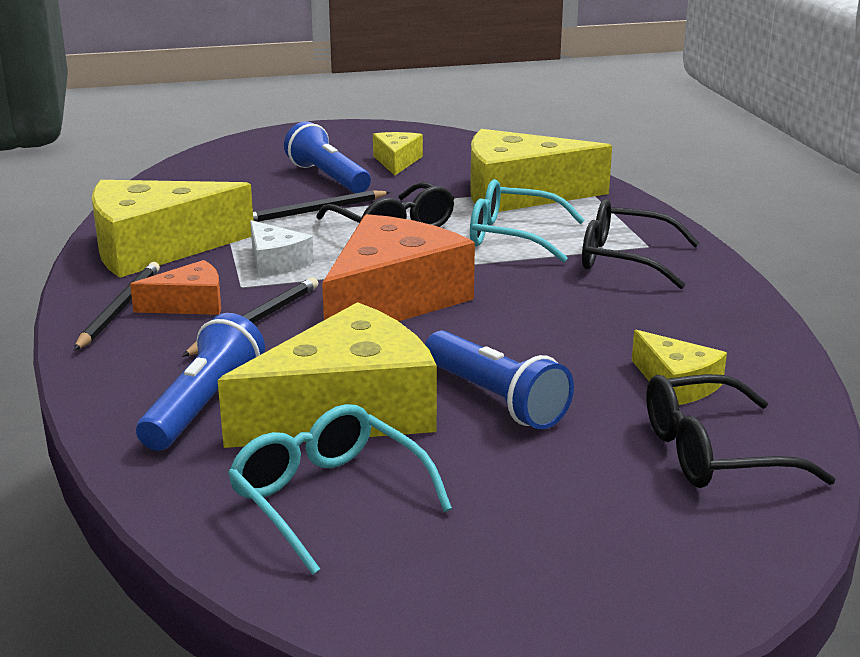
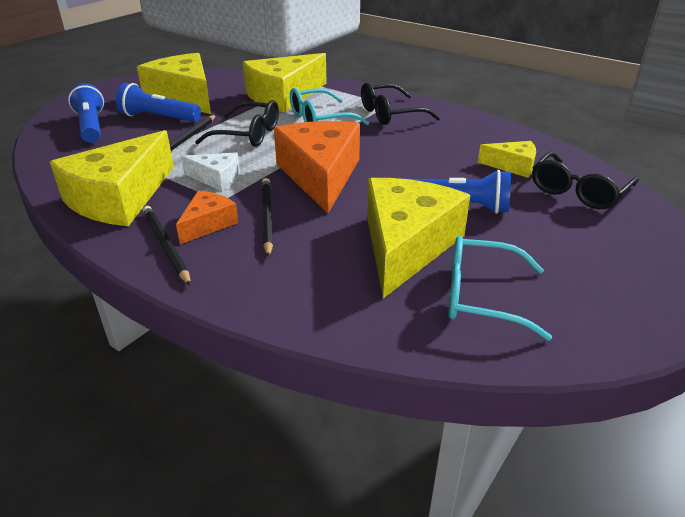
camera: 40 degrees left, 10 degrees up
(204, 406) = (328, 280): blue flashlight -> blue flashlight (91, 126)
(396, 161) = (184, 97): yellow cheese -> yellow cheese, size x2.01

